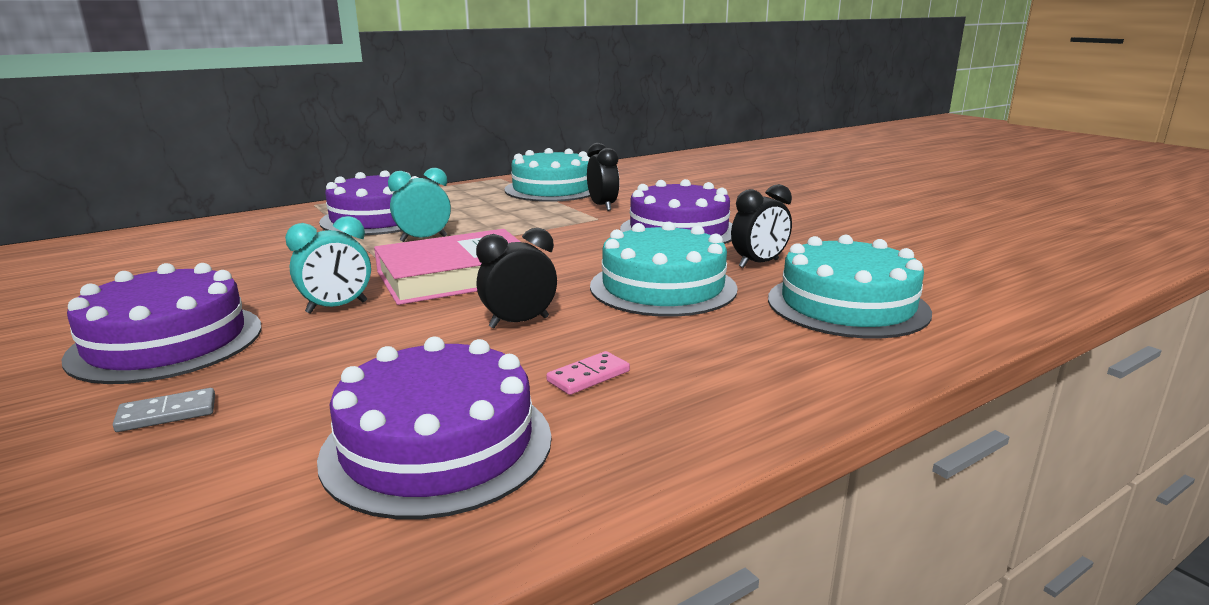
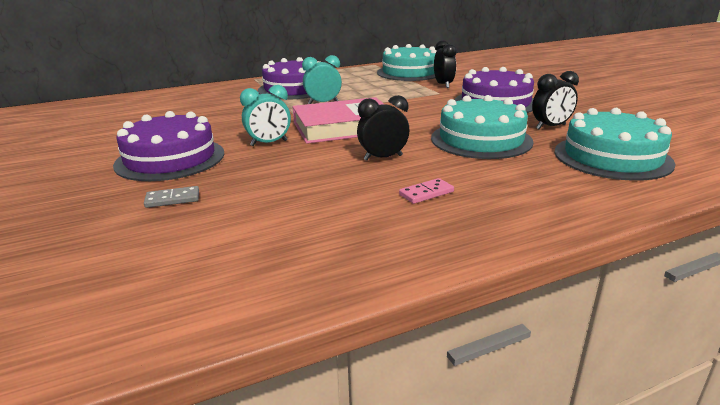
camera: 10 degrees right, 5 degrees up
(437, 445) = (329, 227): purple cake -> none

